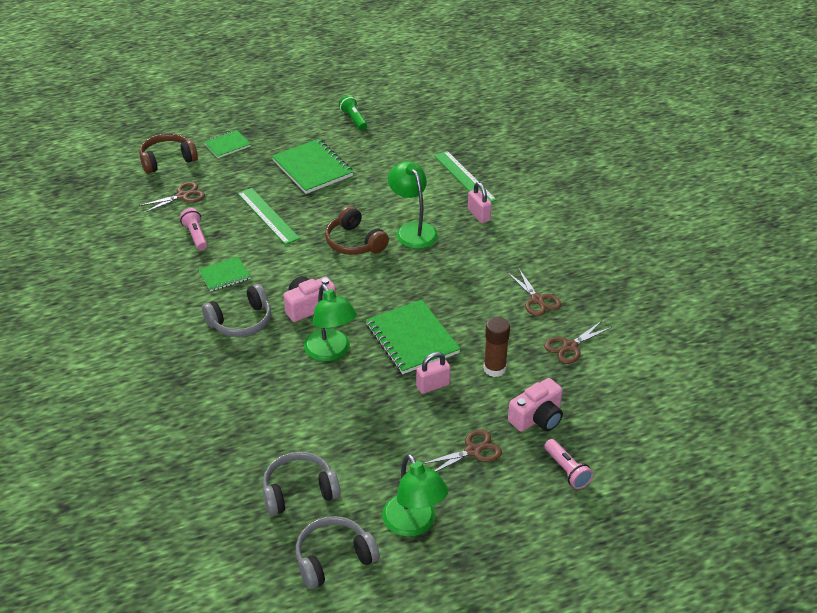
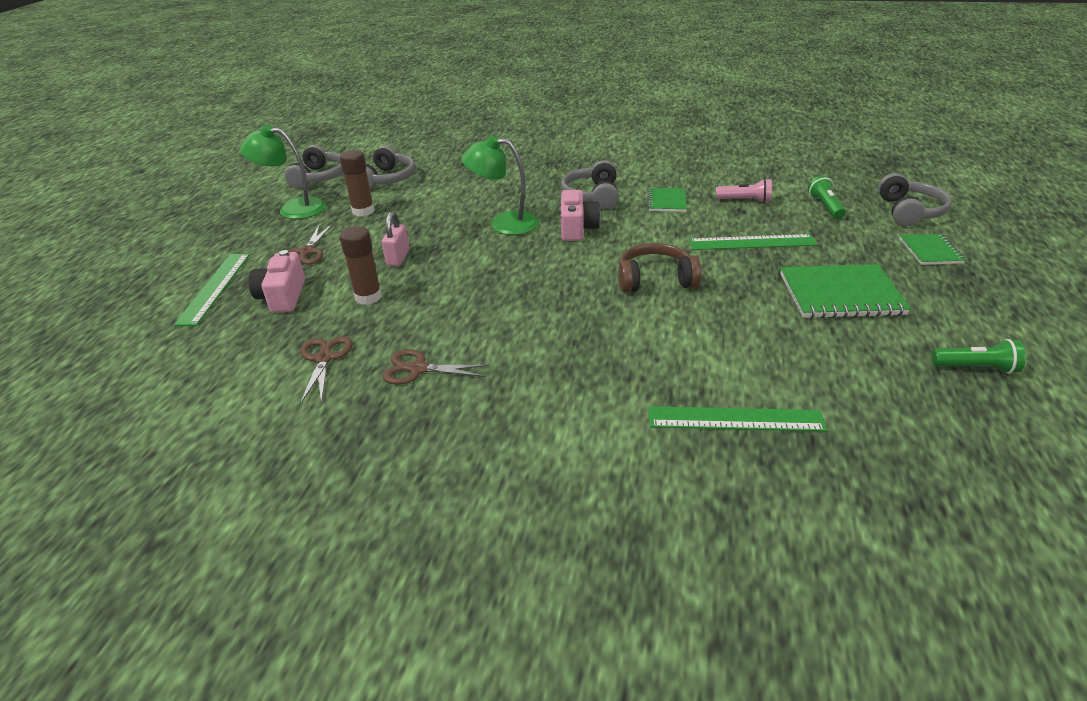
camera: 125 degrees right, 5 degrees down
(167, 160) = (909, 211): brown headphones -> grey headphones
(182, 196) = (825, 206): brown scissors -> green flashlight
(378, 462) = (363, 211): none -> brown glue stick
(412, 339) = (467, 266): green notebook -> none
(413, 230) = (643, 326): green lamp -> none
(479, 215) = (628, 393): pink padlock -> none
(567, 470) = (214, 288): pink flashlight -> green ruler

